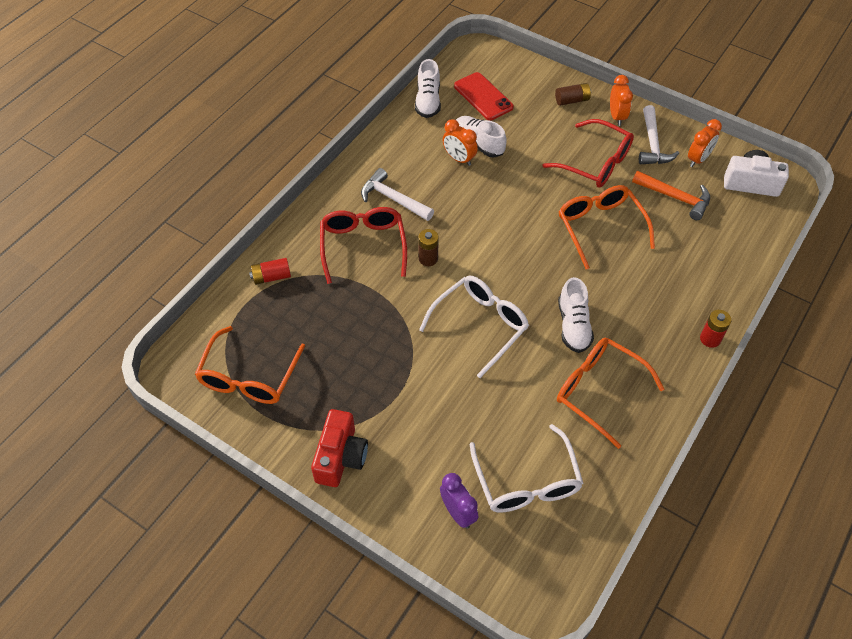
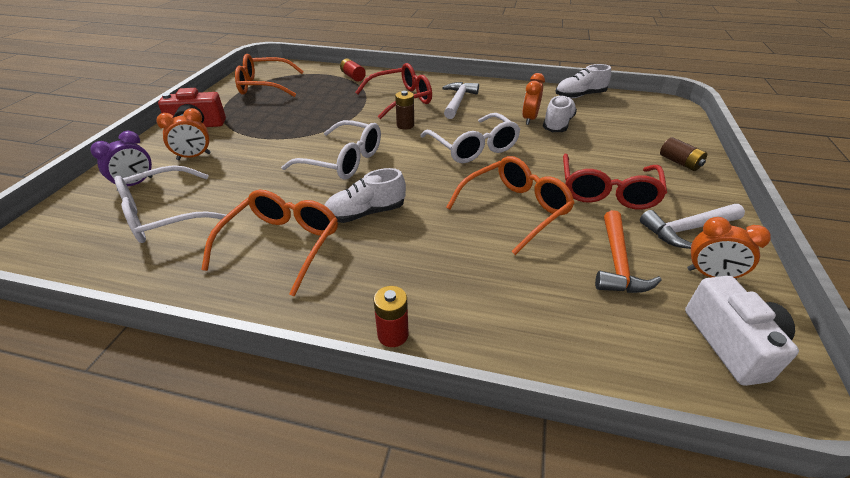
camera: 70 degrees right, 15 degrees down
(483, 97) = (618, 117): red phone -> none
(496, 220) = (473, 148): none -> white glasses
(616, 116) = (696, 195): orange clock -> orange clock (194, 156)

